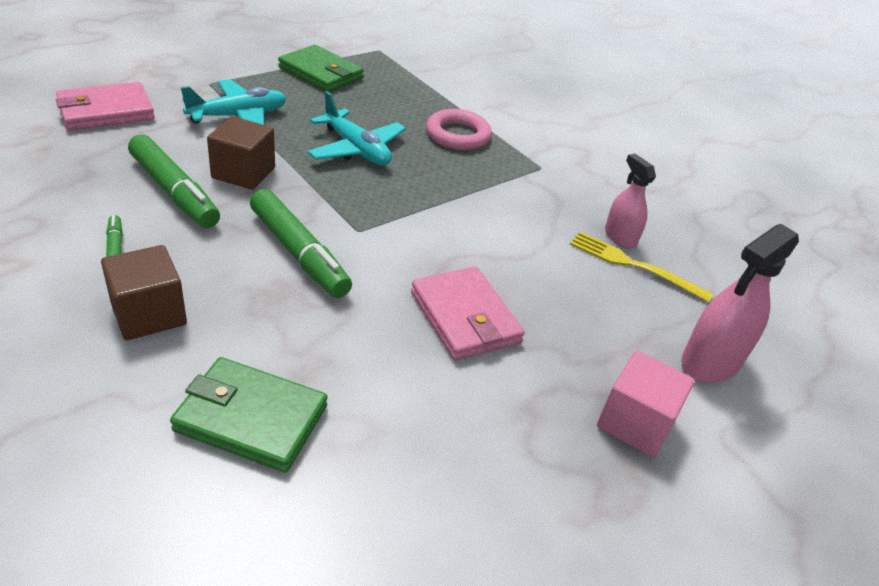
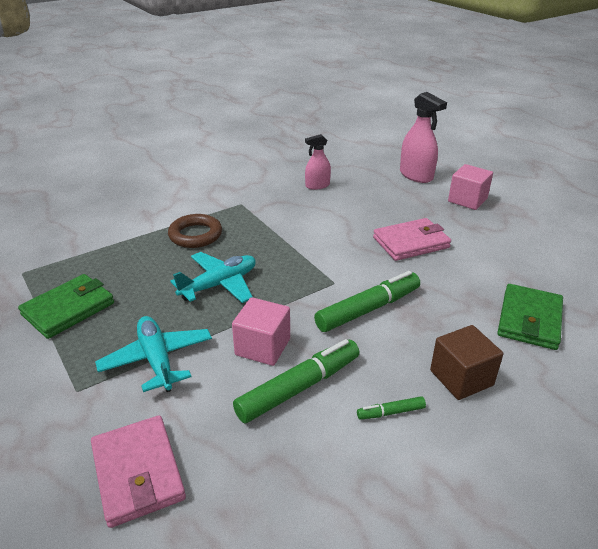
camera: 80 degrees left, 5 degrees down
(243, 173) = (263, 347): brown cube -> pink cube
(458, 135) = (195, 235): pink ring -> brown ring
(634, 265) = (344, 185): yellow fork -> none

